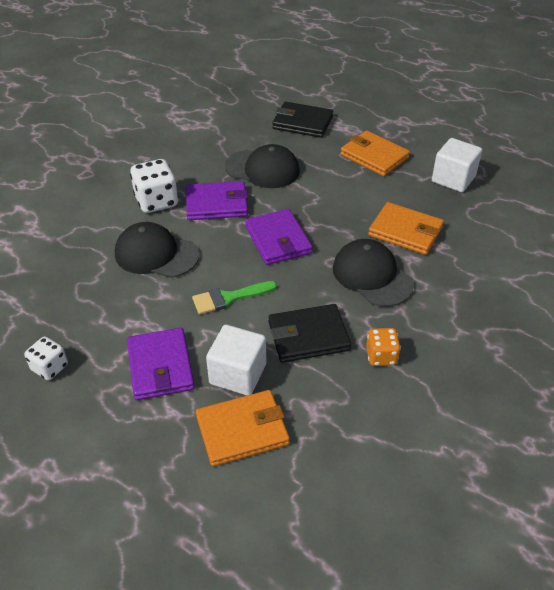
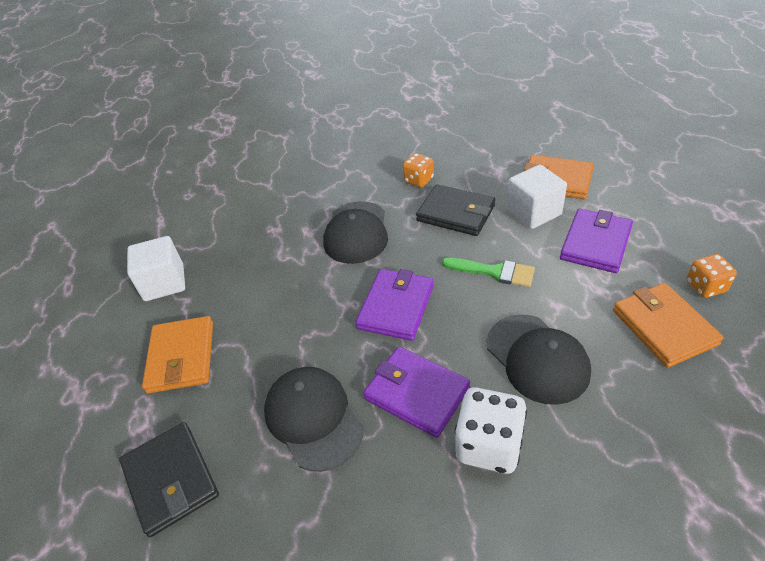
camera: 135 degrees left, 0 degrees up
(50, 367) = (705, 286): white dice -> orange dice
(405, 231) = (280, 255): orange wallet -> orange wallet (663, 327)

